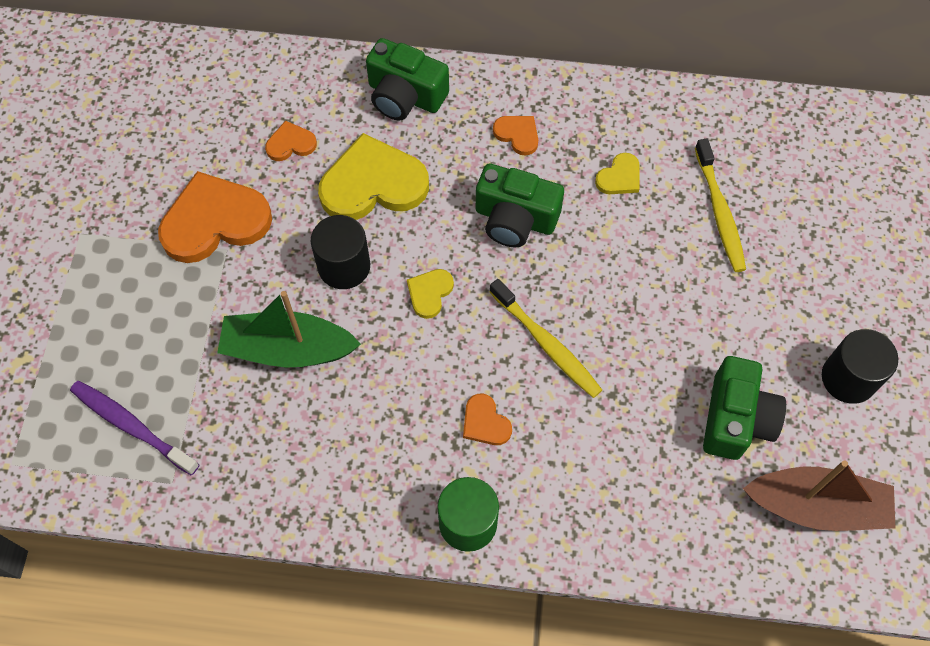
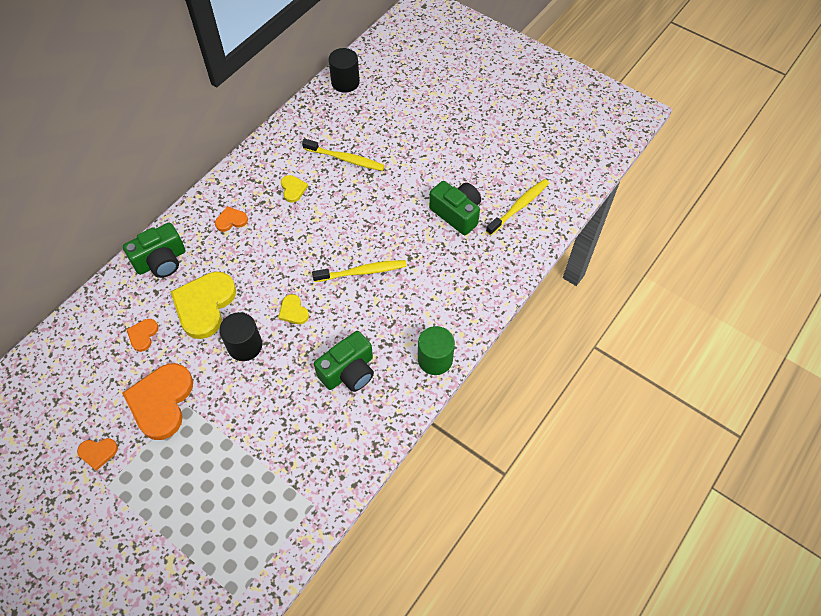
camera: 60 degrees left, 5 degrees down
(132, 426) = (262, 511): purple toothbrush -> none
(288, 349) = (275, 400): green boat -> none
(485, 422) = (386, 323): orange heart -> orange heart (98, 453)
(515, 219) = (280, 248): green camera -> green camera (348, 371)
(816, 506) = (519, 207): brown boat -> yellow toothbrush
(848, 378) = (466, 159): black cylinder -> black cylinder (345, 82)

